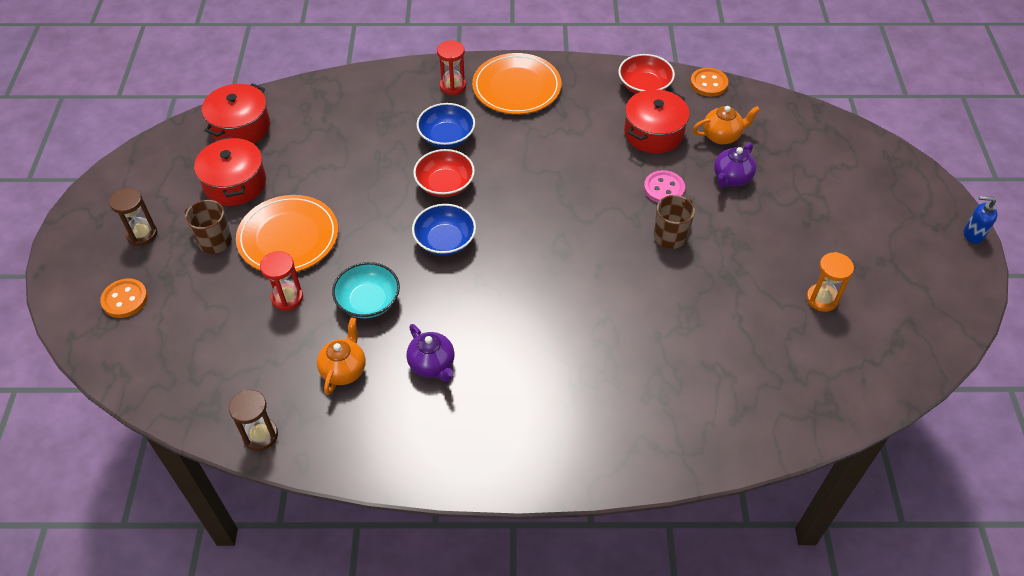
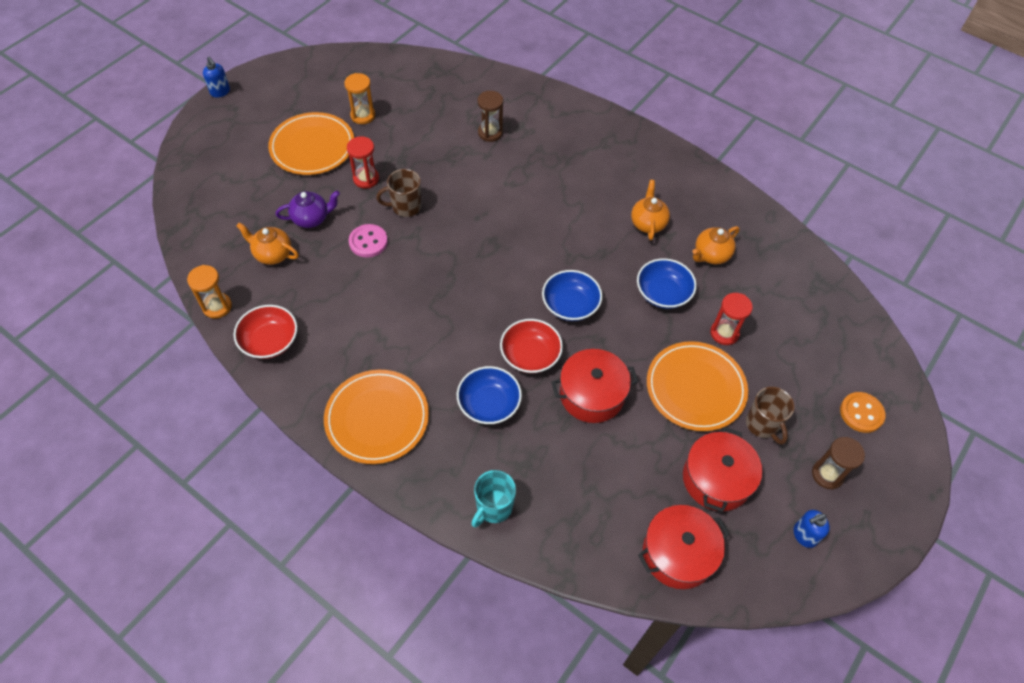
camera: 145 degrees left, 5 degrees up
(148, 184) = (804, 535): none -> blue soap dispenser
(260, 435) = (791, 247): brown hourglass -> brown hourglass (490, 133)
(368, 301) = (663, 293): turquoise bowl -> blue bowl
(389, 85) = (493, 507): none -> turquoise mug
(432, 365) = (648, 223): purple teapot -> orange teapot
(453, 86) = (433, 461): red hourglass -> red hourglass (366, 179)
(653, 133) = (318, 291): red pot -> red pot (592, 394)
(708, 83) = (217, 306): orange button -> orange hourglass
(819, 237) = (312, 146): none -> orange plate

